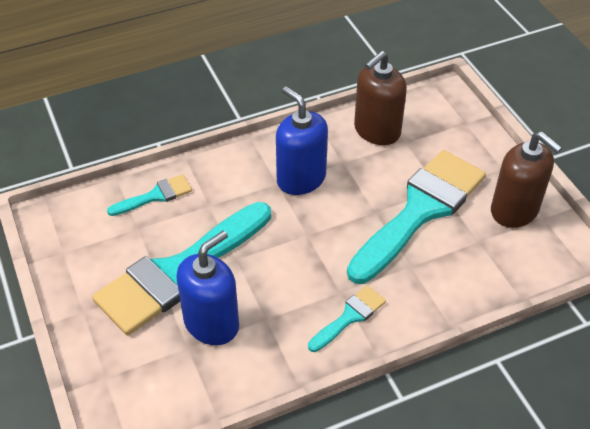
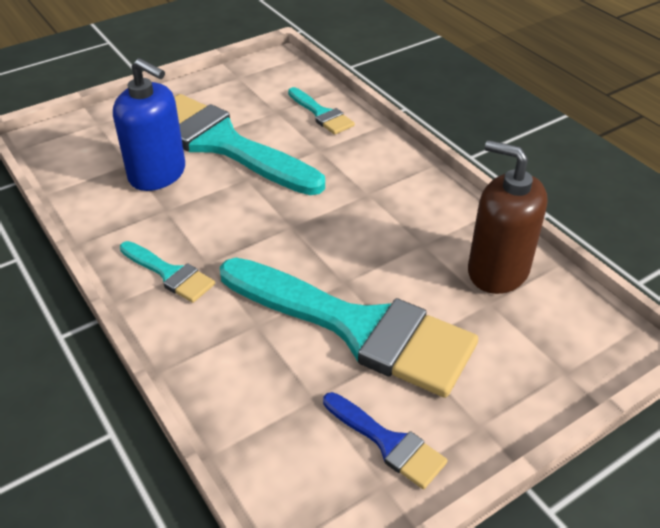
camera: 80 degrees right, 5 degrees down
(301, 179) = (380, 211): blue soap dispenser -> none
(514, 210) = (388, 443): brown soap dispenser -> blue brush

